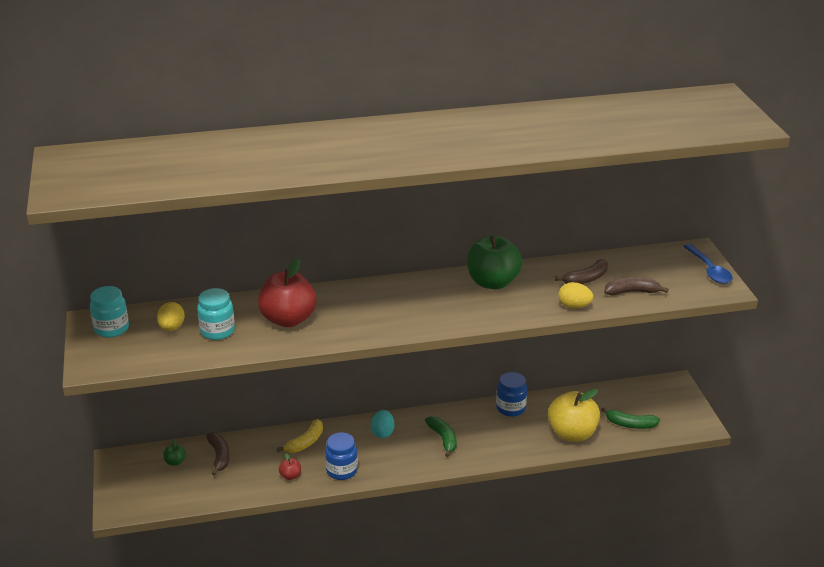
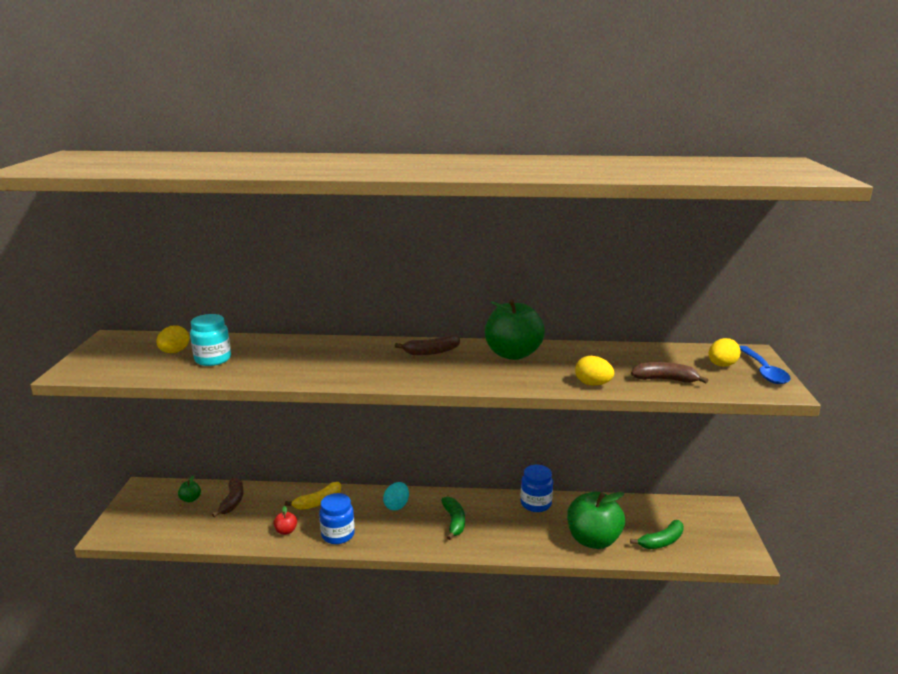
camera: 15 degrees right, 10 degrees down
(111, 329) = (121, 346): turquoise jar -> none
(288, 319) = (287, 359): red apple -> none
(572, 434) = (593, 540): yellow apple -> green apple
(586, 279) = (616, 363): brown banana -> brown banana (431, 352)
(630, 424) = (662, 541): green banana -> green banana turned 60 degrees counterclockwise
(674, 268) = (721, 365): none -> yellow egg

